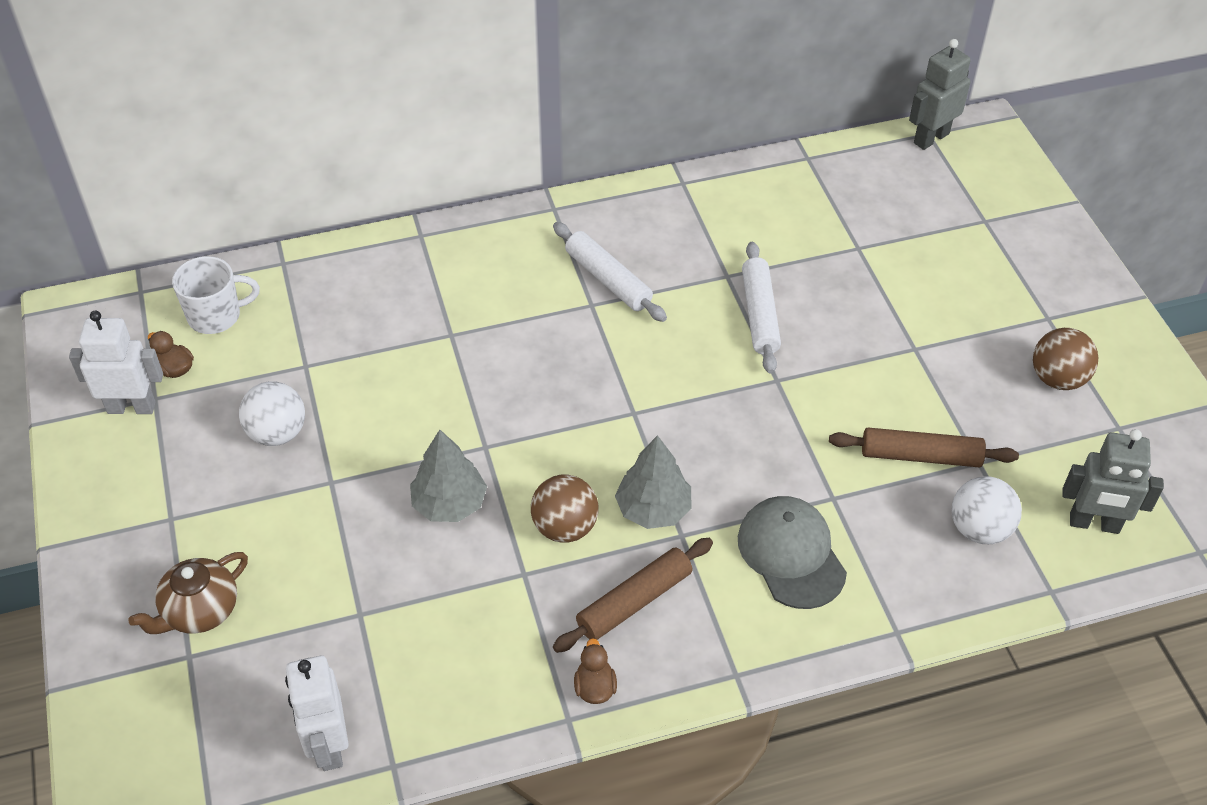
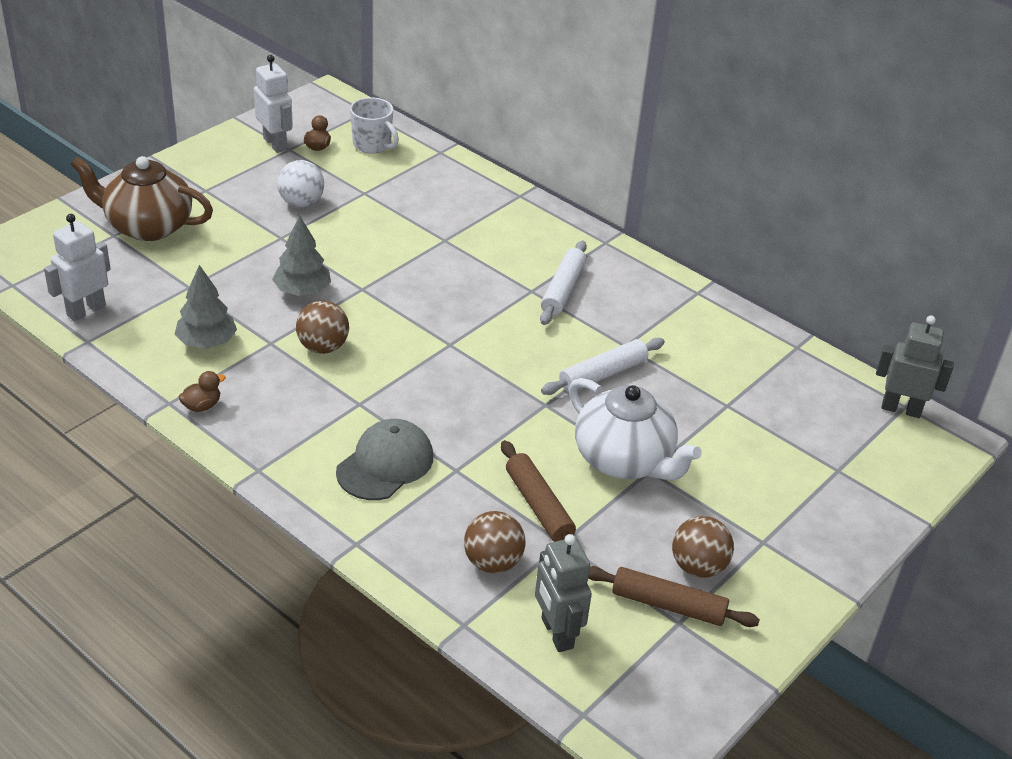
camera: 55 degrees right, 10 degrees down
(200, 611) = (147, 226): brown teapot -> brown teapot, size x1.61
(634, 602) = (284, 400): brown rolling pin -> brown rolling pin (668, 605)
(653, 509) = (371, 382): grey tree -> grey tree (207, 342)
(892, 360) = (624, 460): none -> white teapot
(979, 529) = (493, 562): white ball -> brown ball

